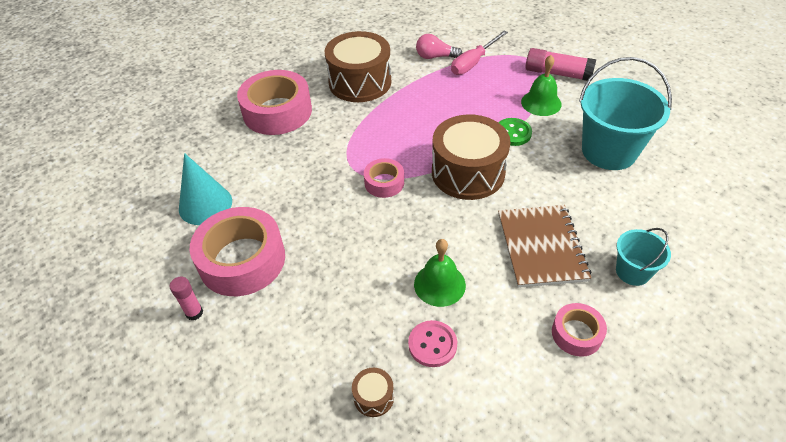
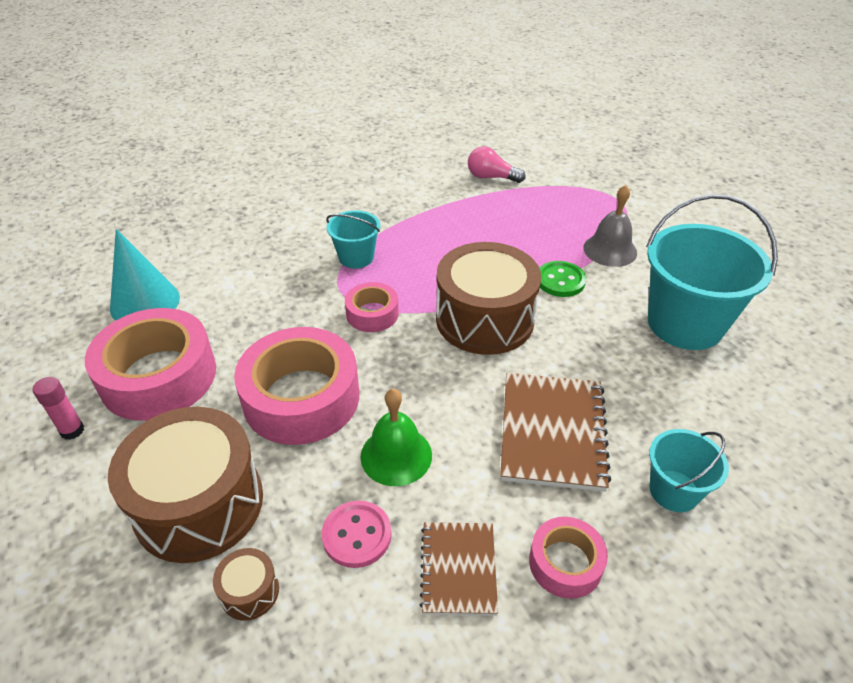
camera: 10 degrees right, 5 degrees down
(277, 112) = (275, 211): pink tape -> pink tape (301, 398)
(355, 140) = (356, 257): none -> turquoise bucket
(360, 82) = (388, 193): brown drum -> brown drum (199, 504)
(473, 62) = (537, 190): pink screwdriver -> none
(508, 352) = (458, 569): none -> brown notebook
(541, 103) = (610, 250): green bell -> grey bell
(557, 73) = (643, 218): pink glue stick -> none

